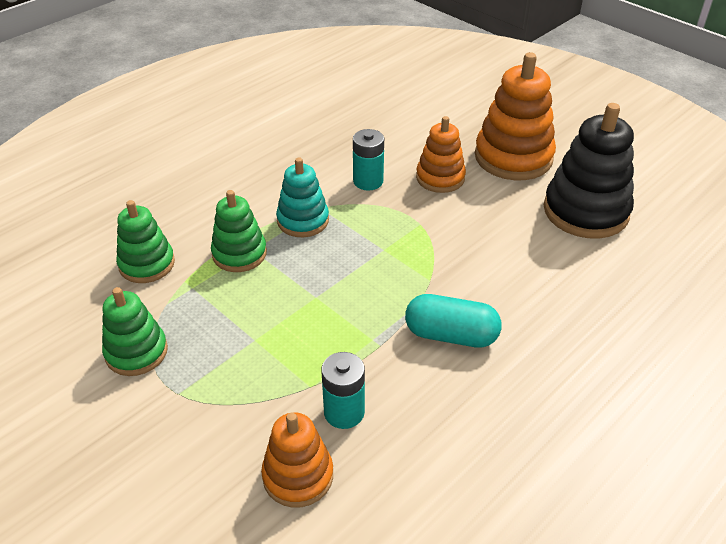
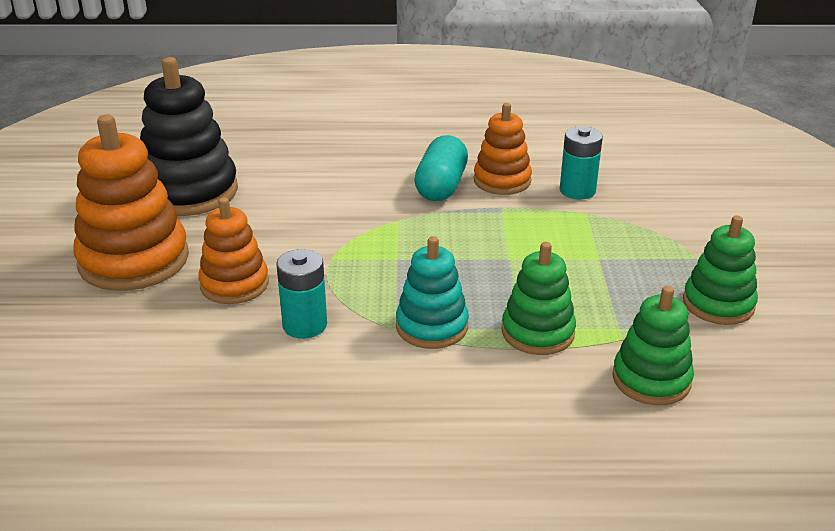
camera: 135 degrees left, 10 degrees down
(298, 476) = (645, 181): orange stacking toy -> orange stacking toy (502, 181)
(451, 335) = (441, 186): turquoise capsule -> turquoise capsule turned 45 degrees clockwise

